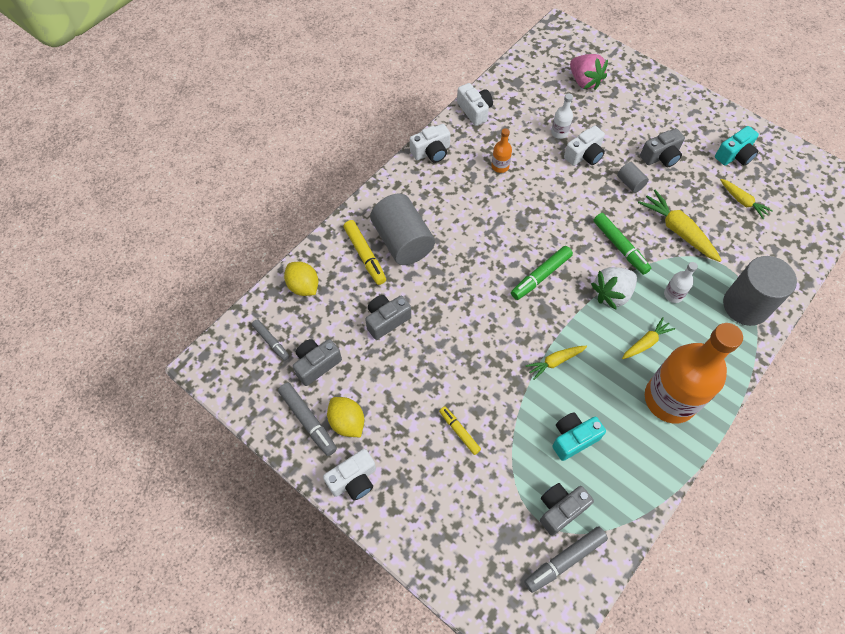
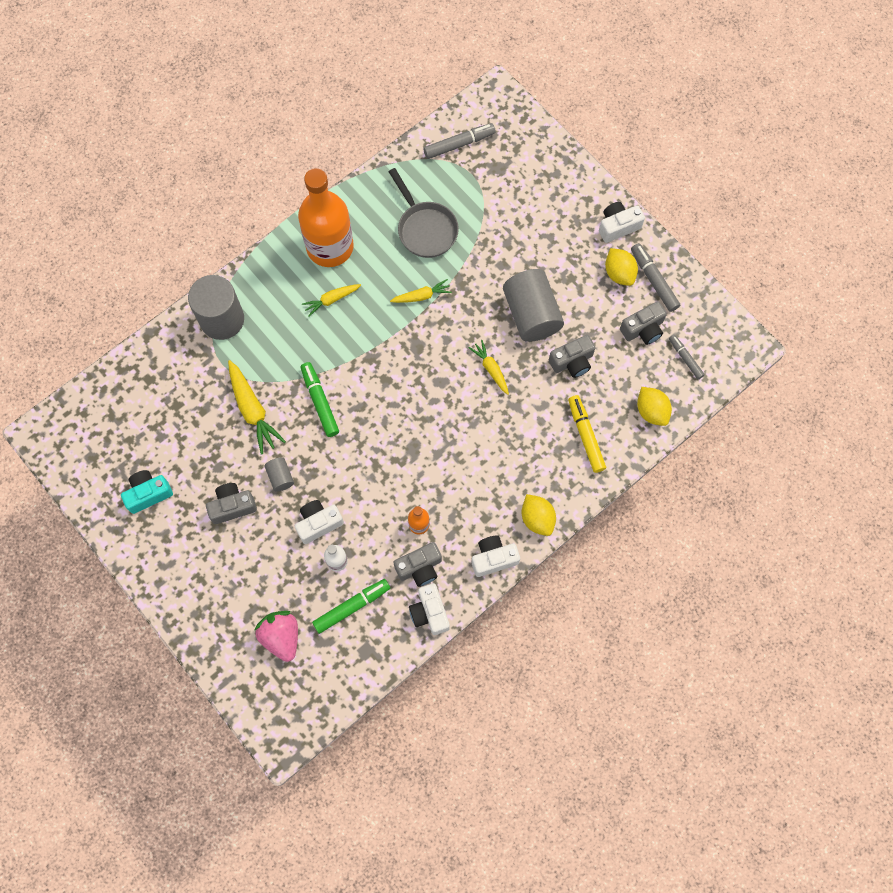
camera: 170 degrees left, 10 degrees up
(399, 185) = (537, 518): none -> yellow lemon
(402, 241) = (544, 446): grey cylinder -> grey cylinder (531, 314)
(459, 432) = (522, 250): yellow marker -> none
(540, 276) = (410, 383): green marker -> green marker (352, 607)
(560, 509) = (452, 178): grey camera -> grey camera (420, 568)
(573, 439) = (425, 229): turquoise camera -> grey pan
(612, 294) = (346, 352): white strawberry -> none
(673, 295) = (286, 342): white bottle -> none
(742, 201) = (169, 433): yellow carrot -> yellow carrot (491, 369)

